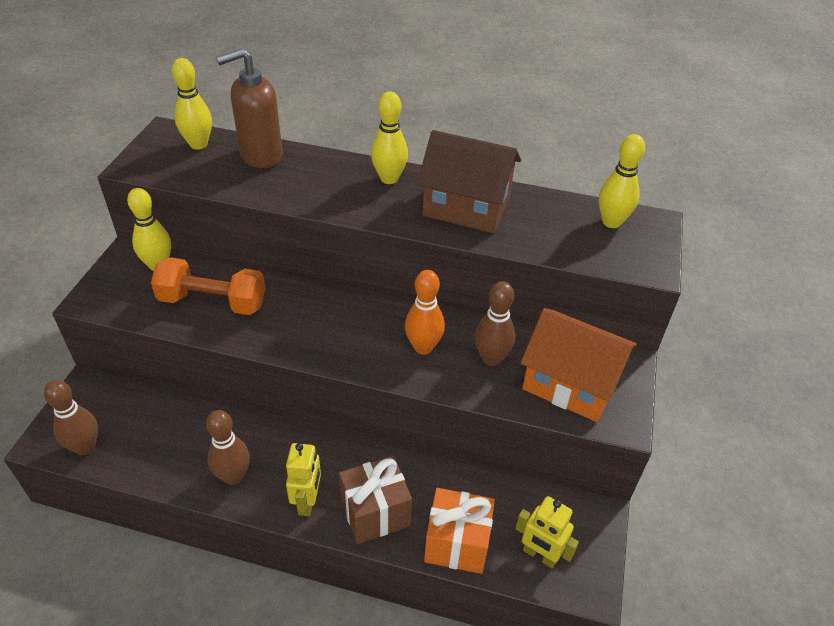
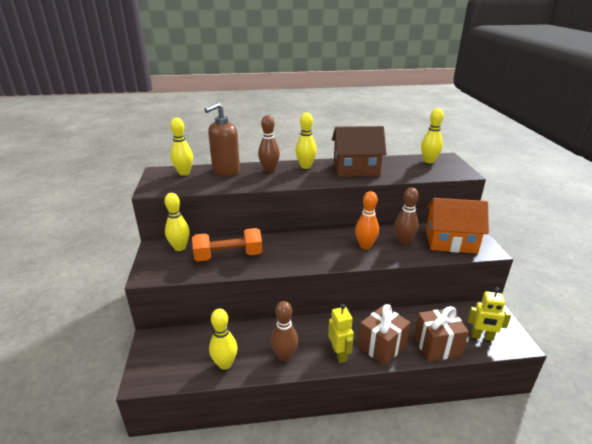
camera: 20 degrees left, 15 degrees down
(85, 447) = (174, 372): brown bowling pin -> brown bowling pin (269, 170)
(152, 459) = (225, 364): none -> yellow bowling pin
(457, 543) = (437, 346): orange gift -> brown gift

